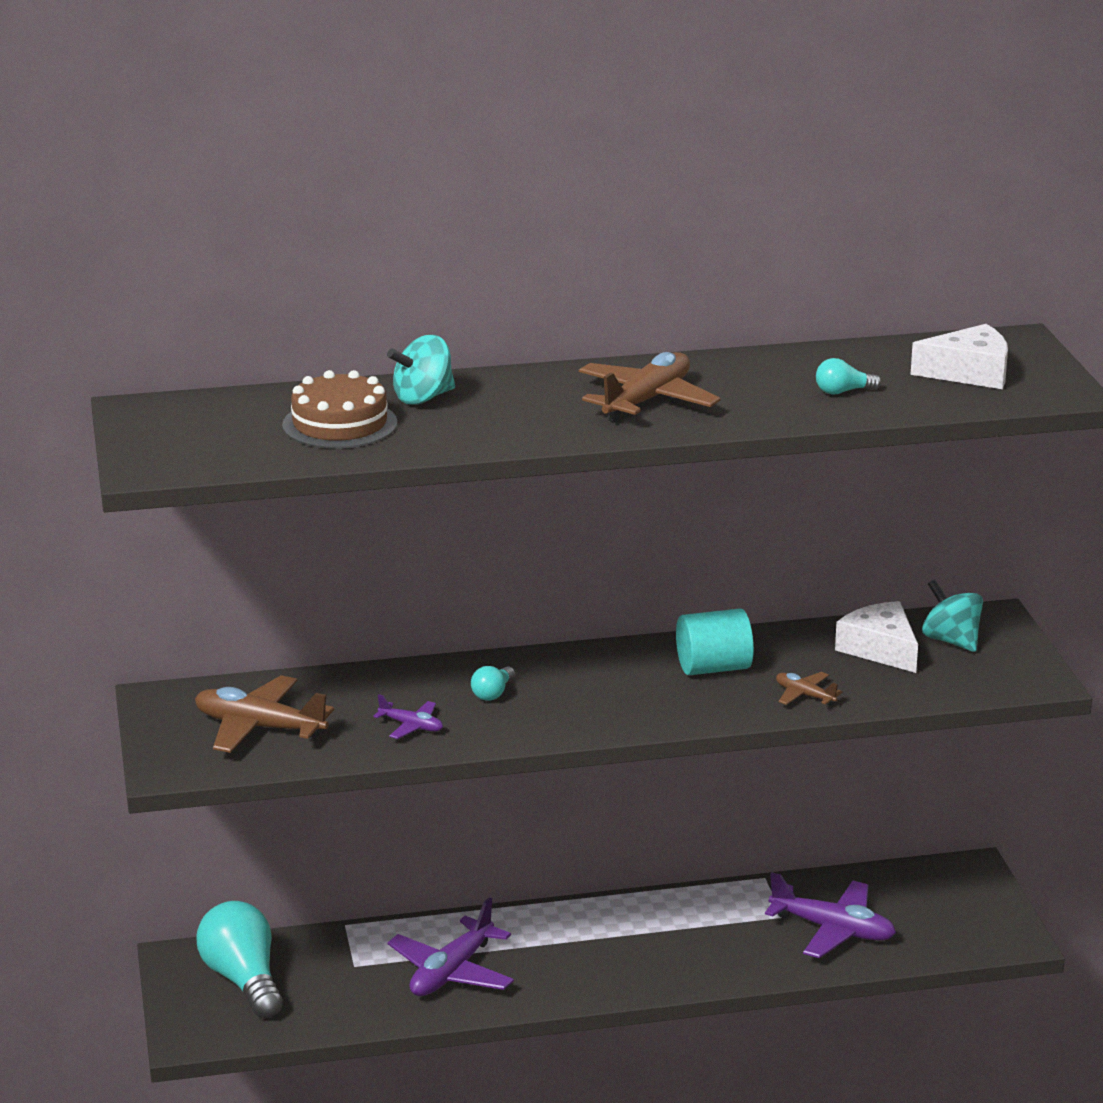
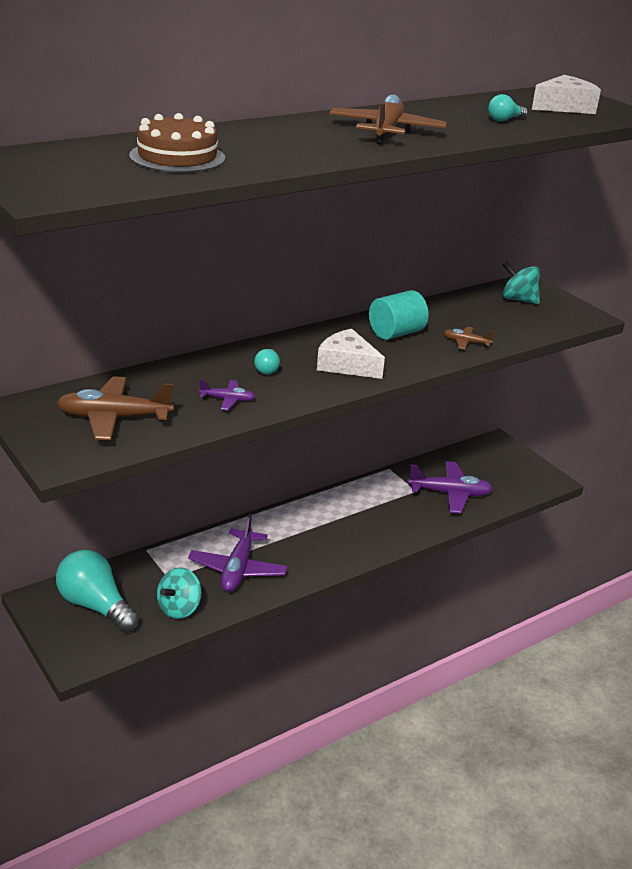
camera: 25 degrees left, 5 degrees up
(423, 398) = (224, 138): turquoise spinning top -> turquoise spinning top (179, 608)
(880, 649) = (483, 309): white cheese -> white cheese (347, 365)

